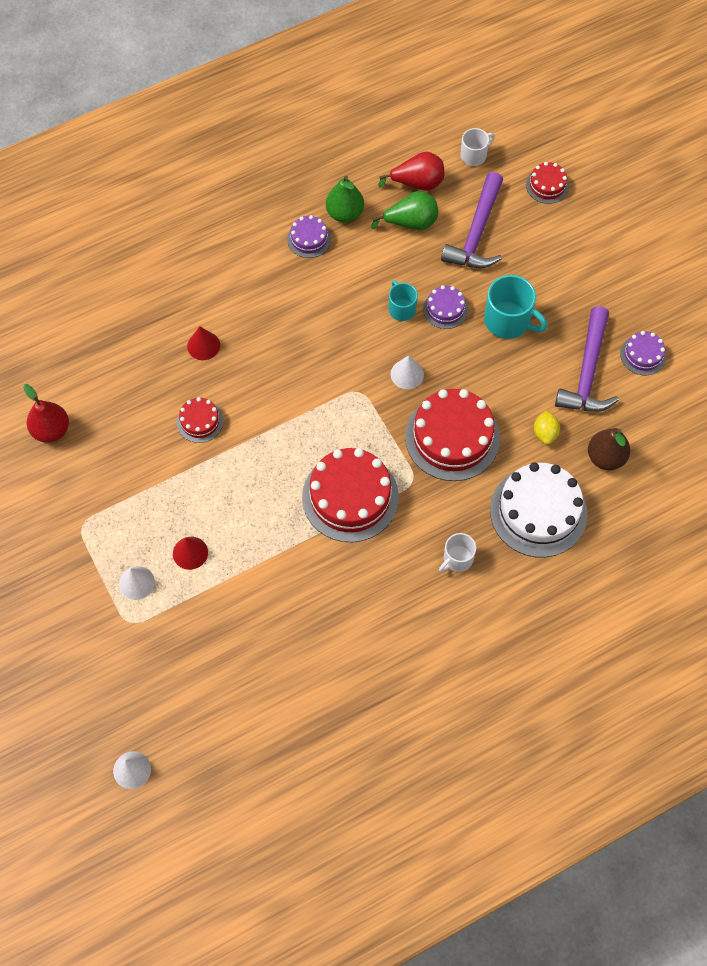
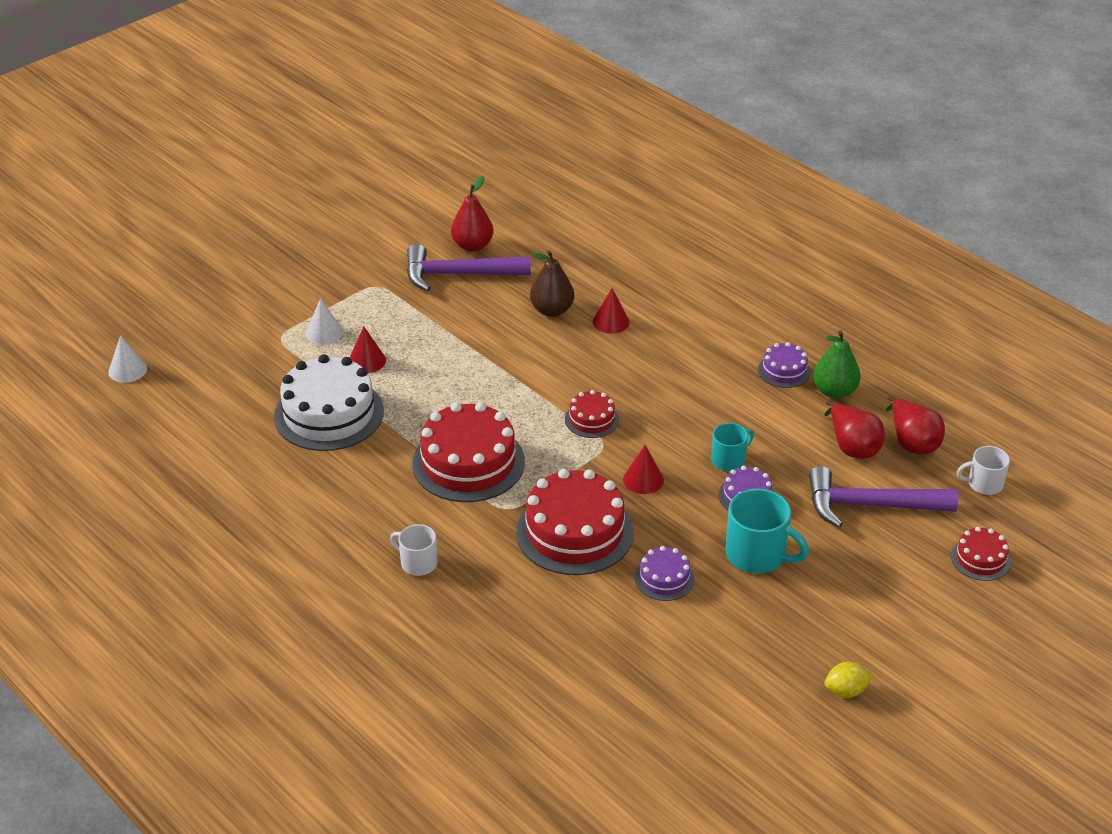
camera: 75 degrees right, 25 degrees down
(200, 421) = (519, 337): red cake -> red cake (591, 419)
(407, 374) = (643, 479): white cone -> red cone
(411, 223) = (852, 446): green pear -> red pear
(474, 155) = (984, 484): white mug -> white mug turned 135 degrees clockwise
(508, 321) = (757, 555): turquoise mug -> turquoise mug turned 75 degrees counterclockwise
(538, 512) = (502, 625): white cake -> white cake (329, 414)
(545, 433) = (613, 614): yellow lemon -> yellow lemon (846, 691)
(587, 372) = (717, 642): purple hammer -> purple hammer (458, 275)
(605, 457) = (600, 678): brown pear -> brown pear (552, 310)
(643, 355) = (769, 694): purple cake -> purple cake (664, 578)

